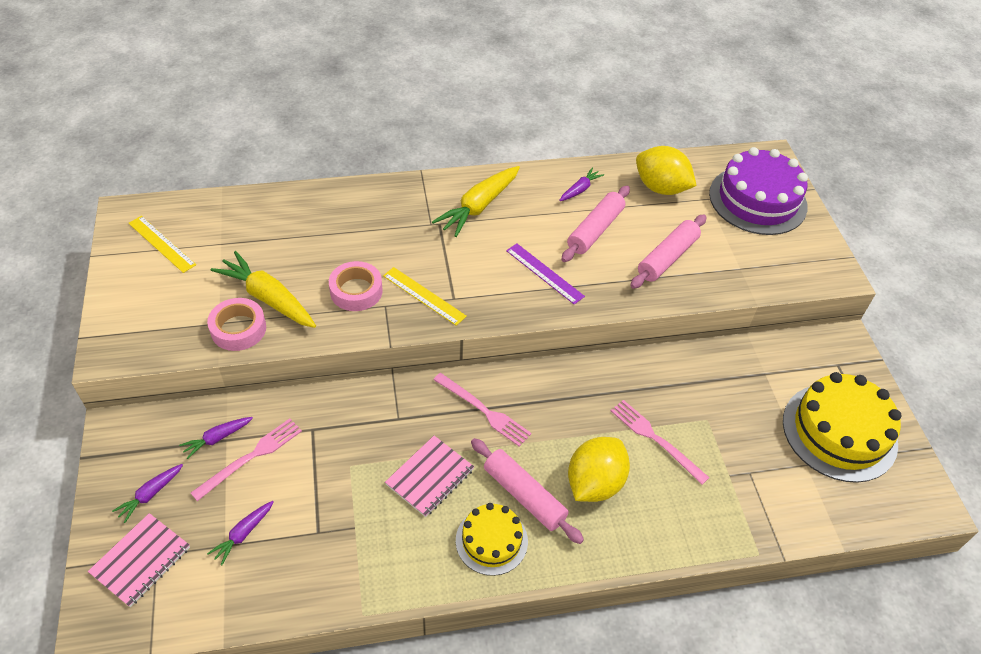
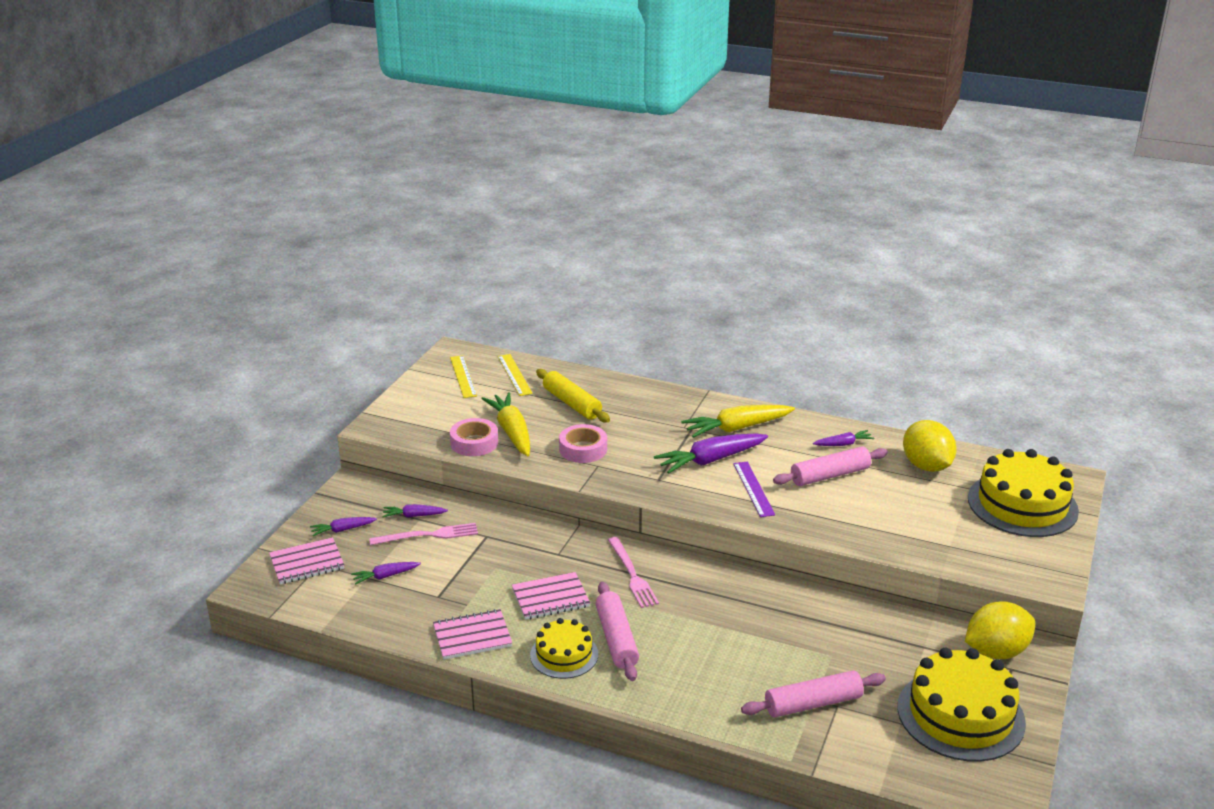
camera: 35 degrees right, 20 degrees down
(303, 236) = (572, 404): none -> yellow rolling pin
(389, 565) = (472, 636): none -> pink notebook
(424, 295) = (635, 469): yellow ruler -> yellow ruler (514, 374)
(484, 255) = (711, 460): none -> purple carrot
(594, 483) = (684, 655): yellow lemon -> yellow lemon (996, 652)
(655, 439) = (768, 649): pink fork -> none
(667, 258) = (882, 515): pink rolling pin -> pink rolling pin (813, 703)
(757, 200) = (1022, 504): purple cake -> yellow cake

